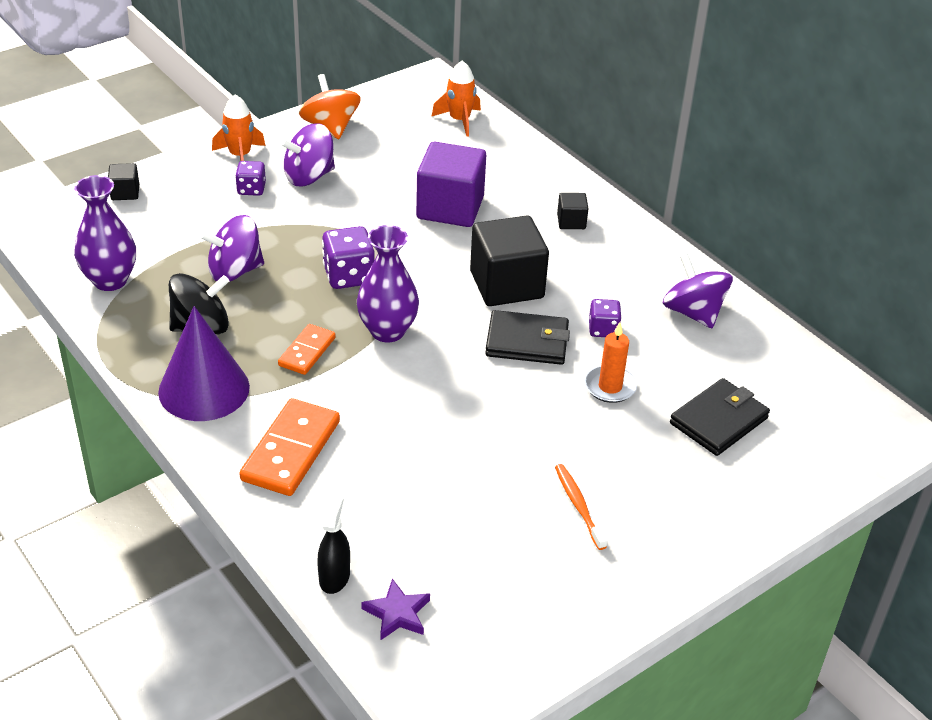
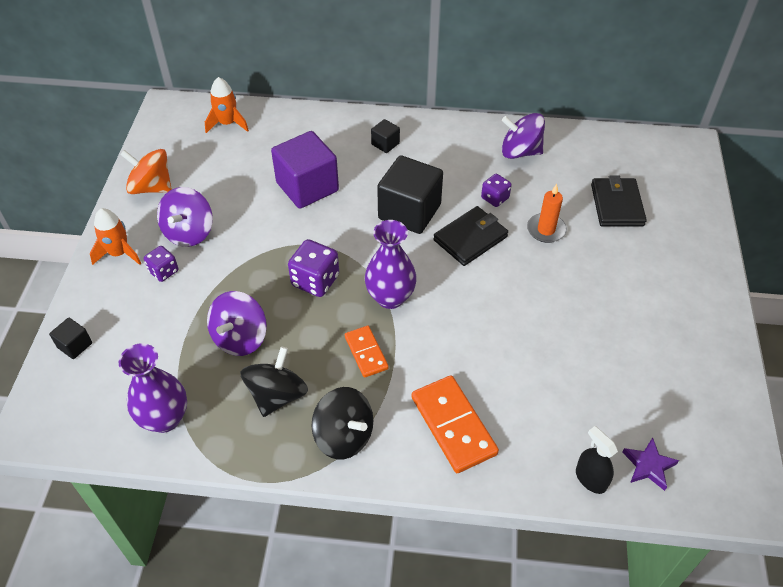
camera: 45 degrees left, 10 degrees up
(204, 389) = (344, 436): purple cone -> black spinning top
(578, 506) = (631, 313): orange toothbrush -> none

